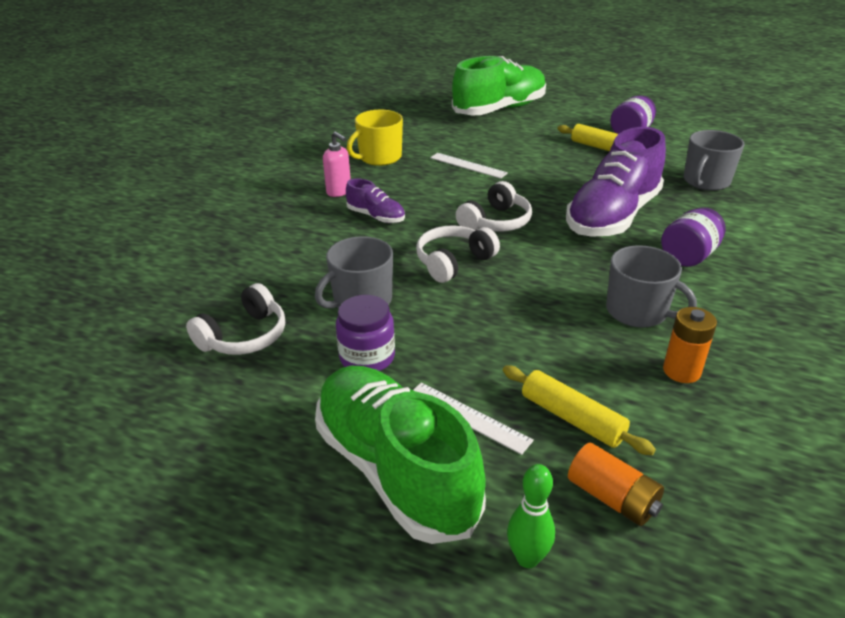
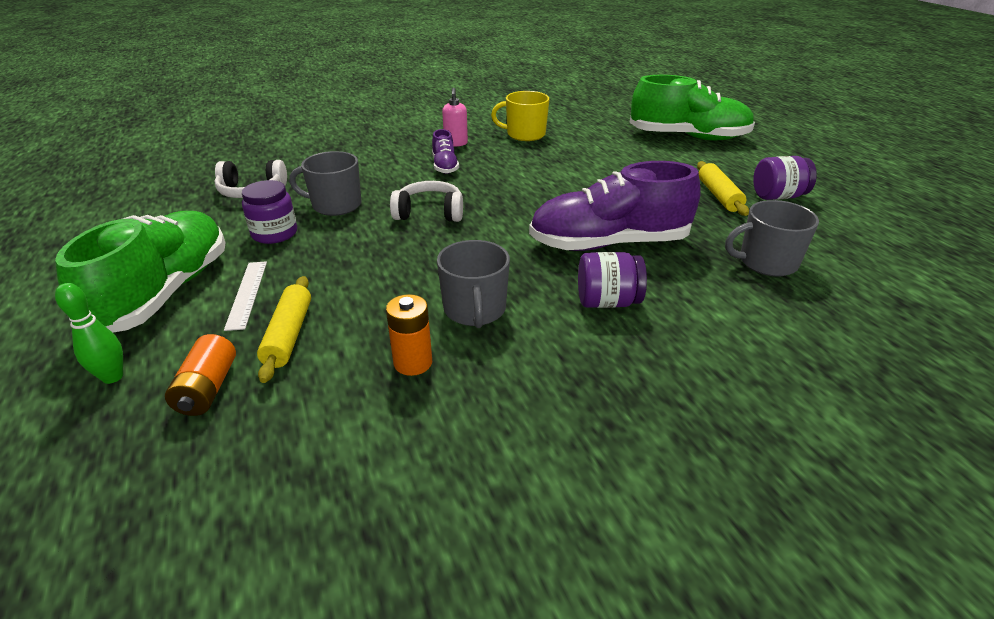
camera: 45 degrees right, 0 degrees up
(468, 165) = (575, 163): white ruler -> none
(496, 222) = (511, 204): white headphones -> none

